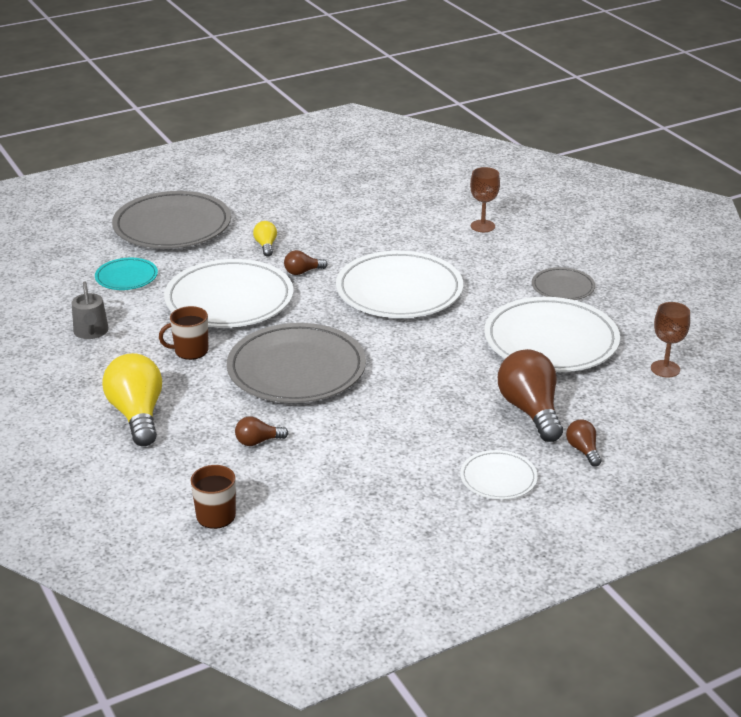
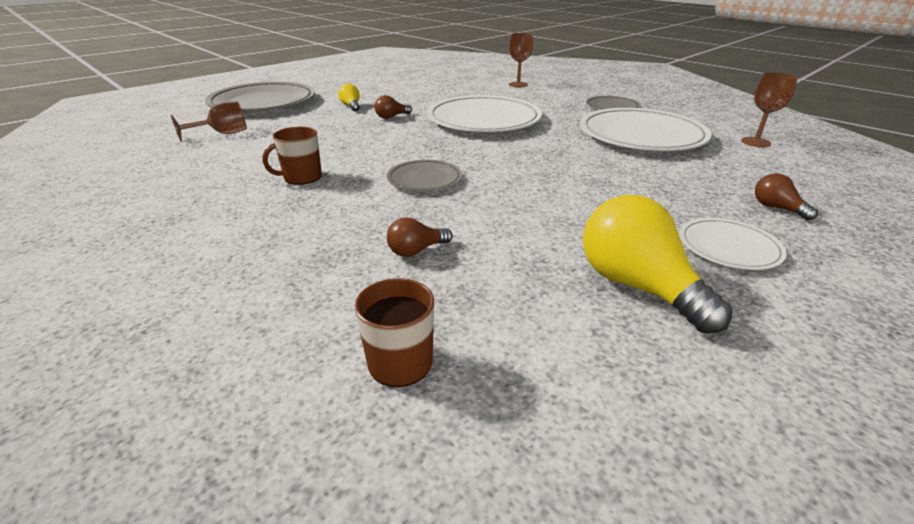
camera: 15 degrees left, 0 degrees up
(91, 332) = (184, 175): grey watering can -> none
(126, 277) = (223, 134): turquoise plate -> brown goblet
(137, 415) = (247, 244): yellow light bulb -> yellow light bulb (637, 286)
(229, 300) = (331, 139): white plate -> none
(296, 369) = (424, 179): grey plate -> grey plate, size x0.50
(530, 411) = (685, 183): brown light bulb -> none

